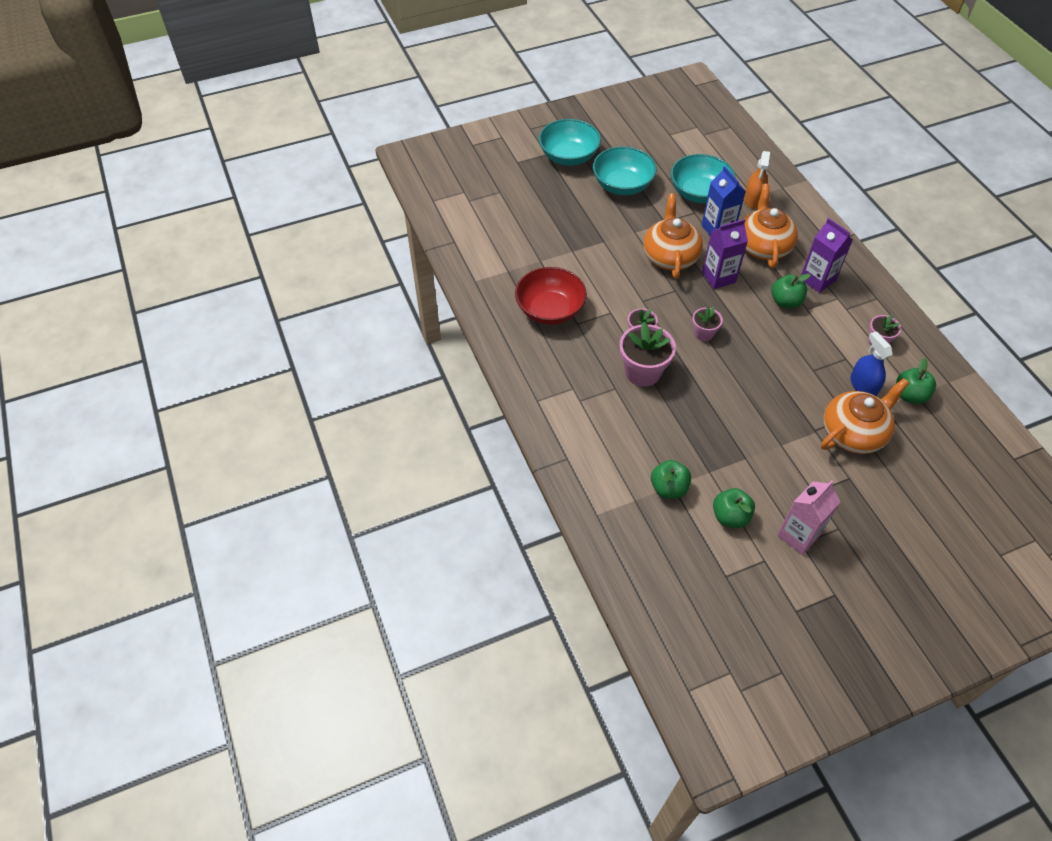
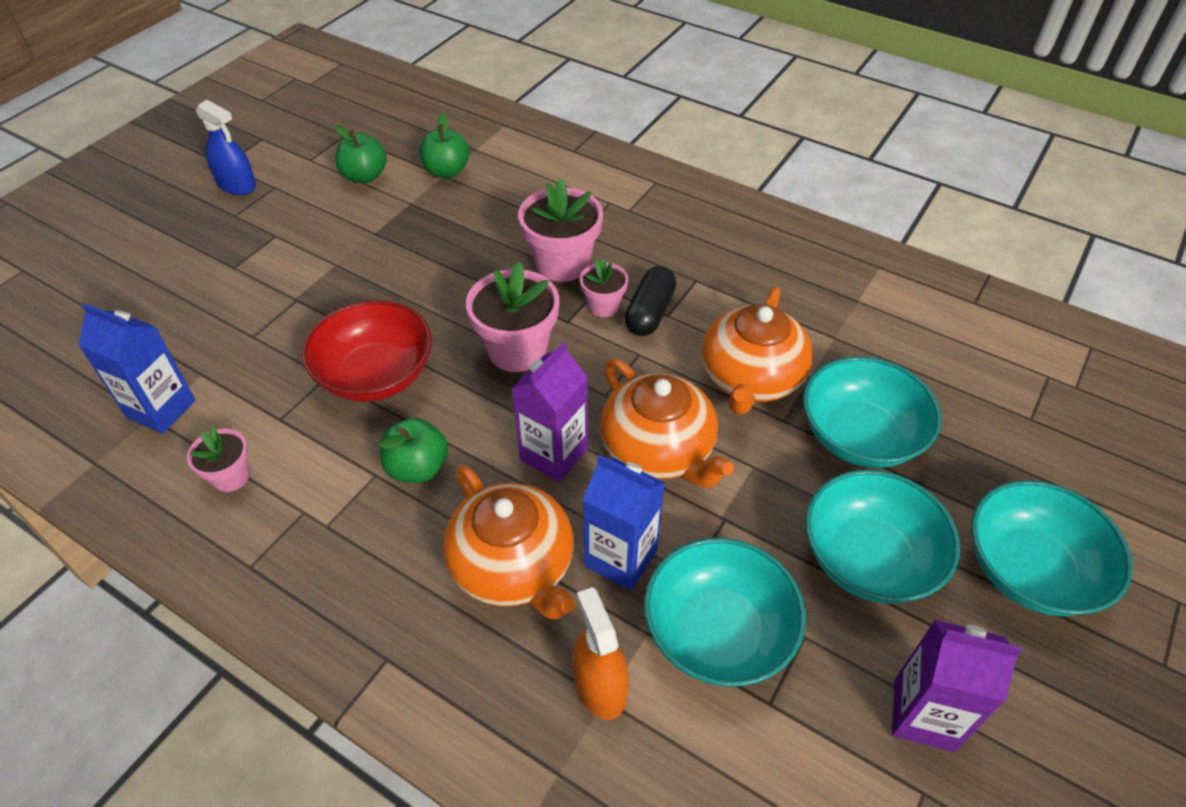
camera: 145 degrees right, 5 degrees down
(550, 310) = (746, 278): red bowl -> red bowl (376, 375)
(578, 220) = (860, 436): none -> turquoise bowl
(619, 318) = (649, 313): none -> black capsule
(703, 333) = (517, 350): pink flower pot -> pink flower pot, size x1.79
(798, 535) = (280, 191): pink carton -> none
(817, 280) = (377, 545): purple carton -> purple carton (924, 714)
(853, 433) = (241, 319): orange teapot -> orange teapot (751, 379)
(863, 386) = (241, 389): blue spray bottle -> blue spray bottle (237, 185)
(910, 395) = (161, 409): green apple -> blue carton

